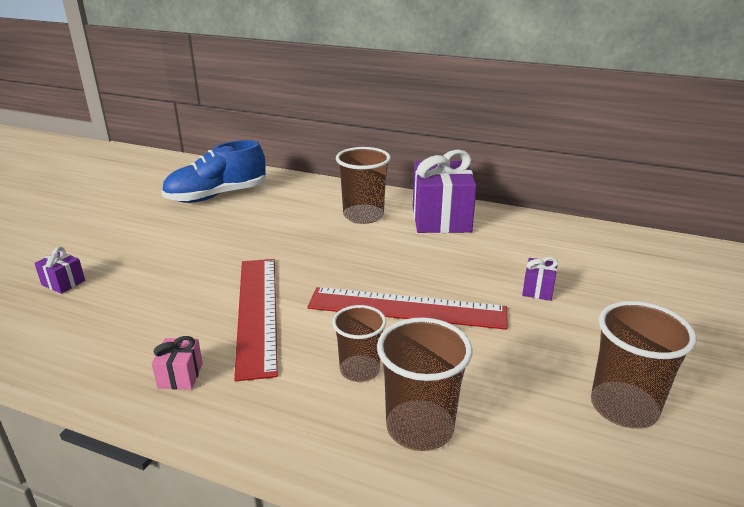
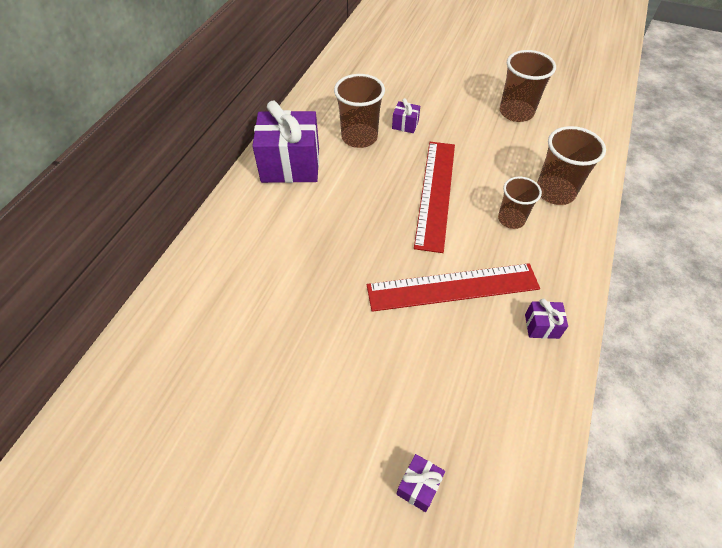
camera: 90 degrees left, 25 degrees up
(180, 375) = (541, 326): pink gift -> purple gift
(216, 196) = (201, 368): blue shoe -> none
(363, 216) = (277, 219): brown cup -> brown cup (359, 137)

